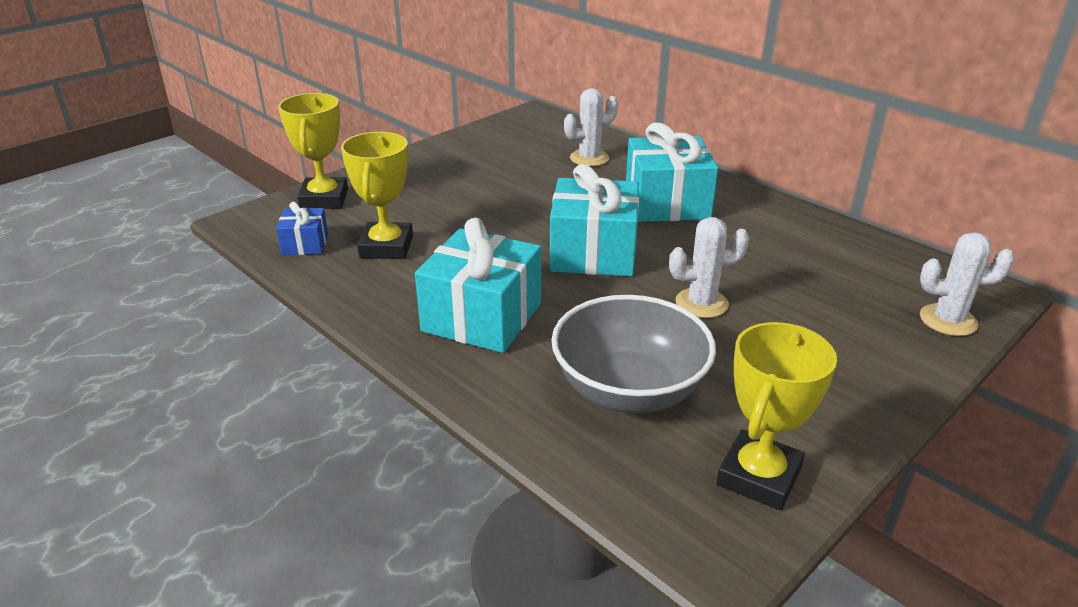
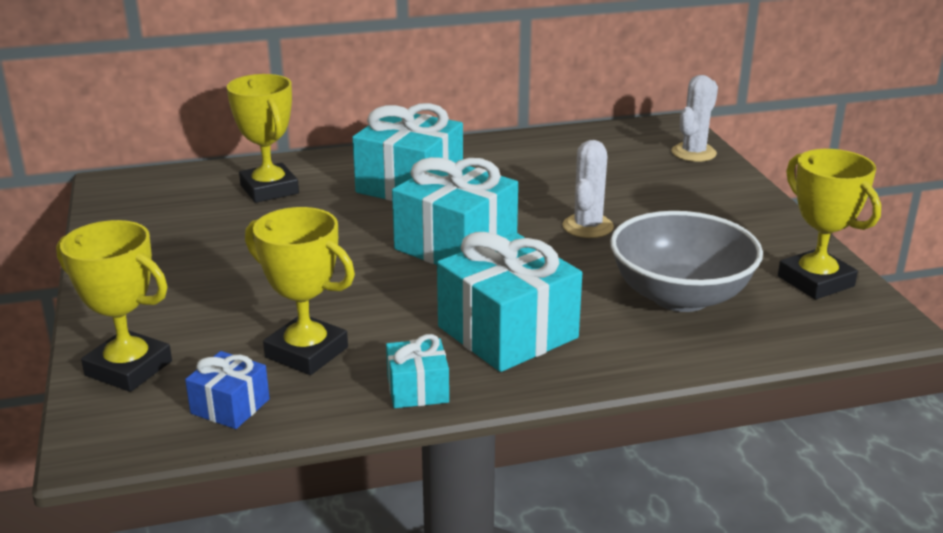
camera: 60 degrees left, 5 degrees down
(371, 304) = (417, 389): none -> turquoise gift
(589, 158) = (269, 189): white cactus -> yellow trophy

